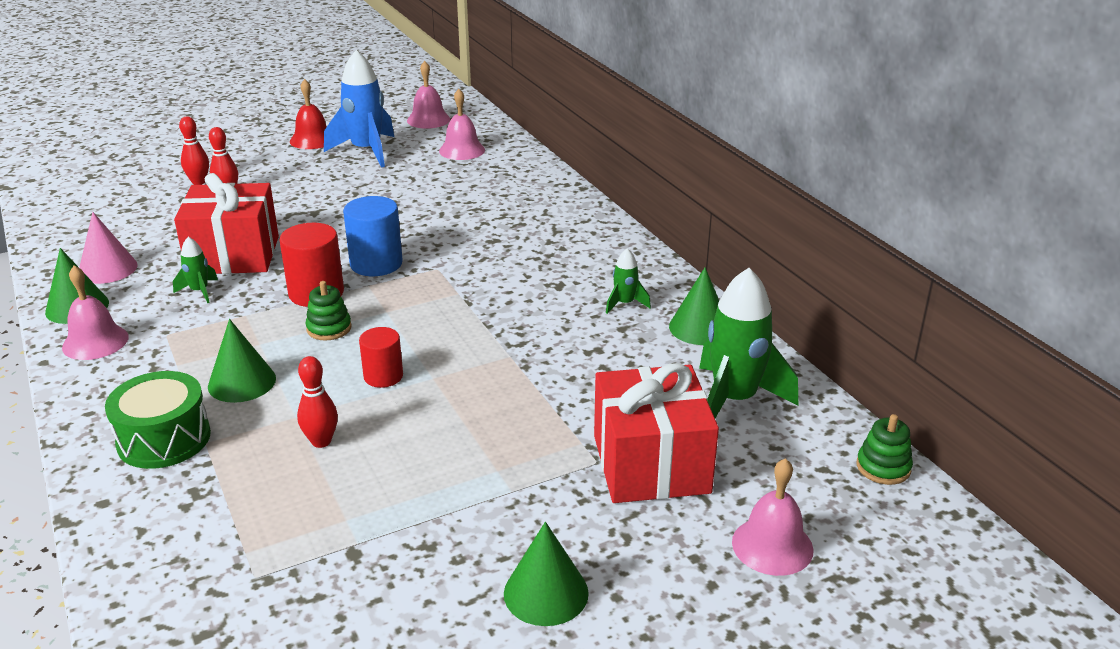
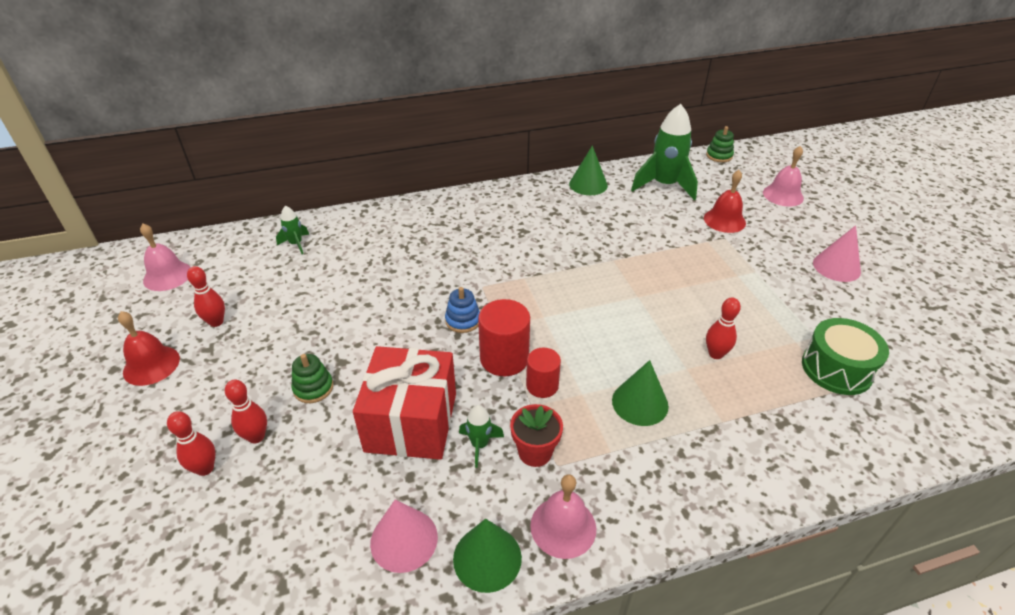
camera: 80 degrees left, 10 degrees up
(164, 439) = (720, 449): green drum -> green drum (836, 369)
(184, 321) = (535, 452): none -> red flower pot
(329, 328) = (564, 350): green stacking toy -> green stacking toy (313, 388)
(366, 151) = (216, 322): blue rocket -> red bowling pin
(376, 264) = (463, 320): blue cylinder -> blue stacking toy
(383, 376) = (635, 321): red cylinder -> red cylinder (542, 385)
(462, 150) = (259, 259): pink bell -> none
(546, 593) = (836, 267): green cone -> pink cone
(625, 304) = (555, 207): green rocket -> green rocket (296, 244)
(651, 464) = (724, 220): red gift -> red bell

